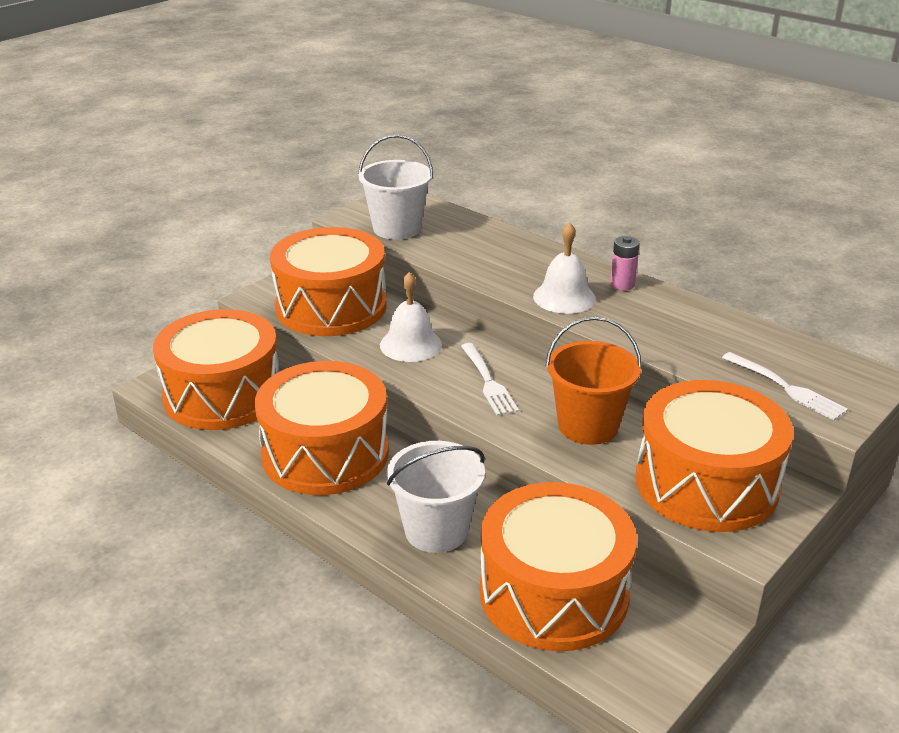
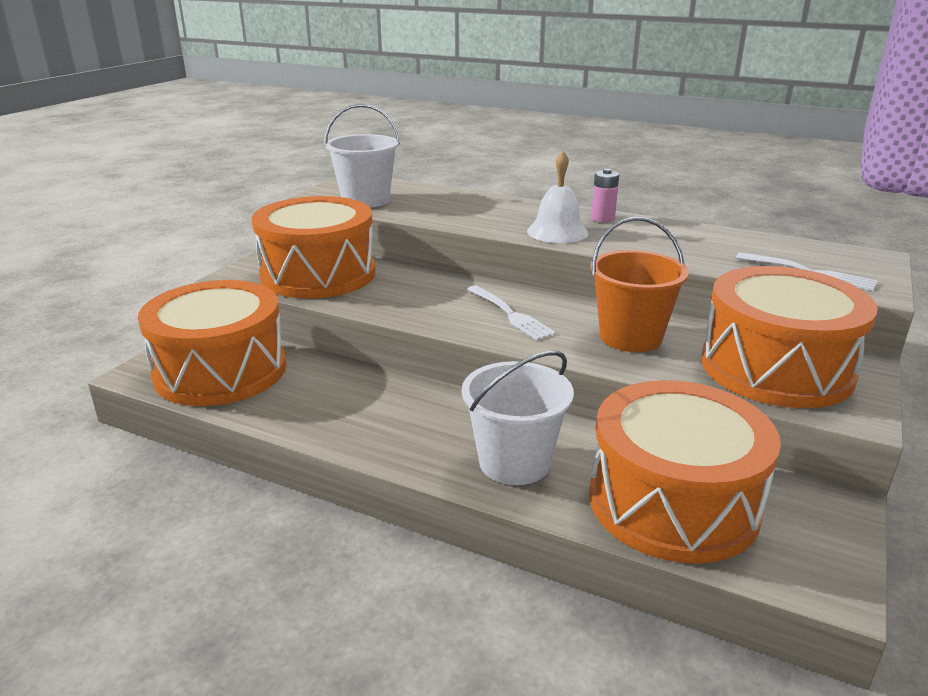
camera: 15 degrees left, 5 degrees down
(325, 453) = (358, 408): orange drum -> none
(410, 344) = (415, 294): white bell -> none

